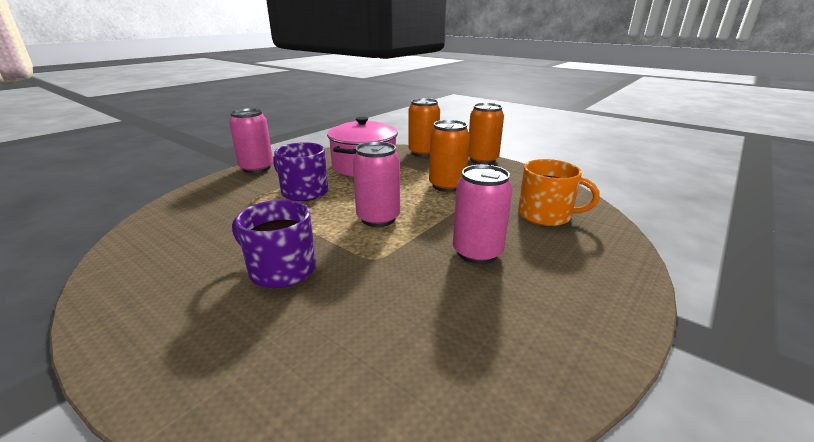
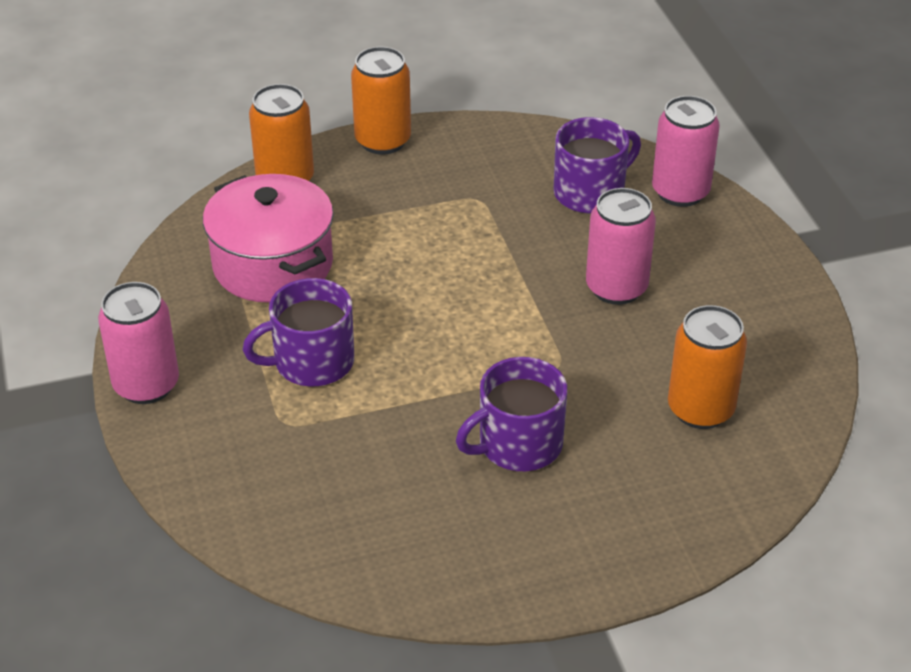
camera: 55 degrees left, 15 degrees up
(378, 218) = (469, 325): pink can -> pink can (680, 192)
(447, 186) = (435, 222): orange can -> orange can (700, 409)
(546, 215) = (590, 192): orange mug -> purple mug

